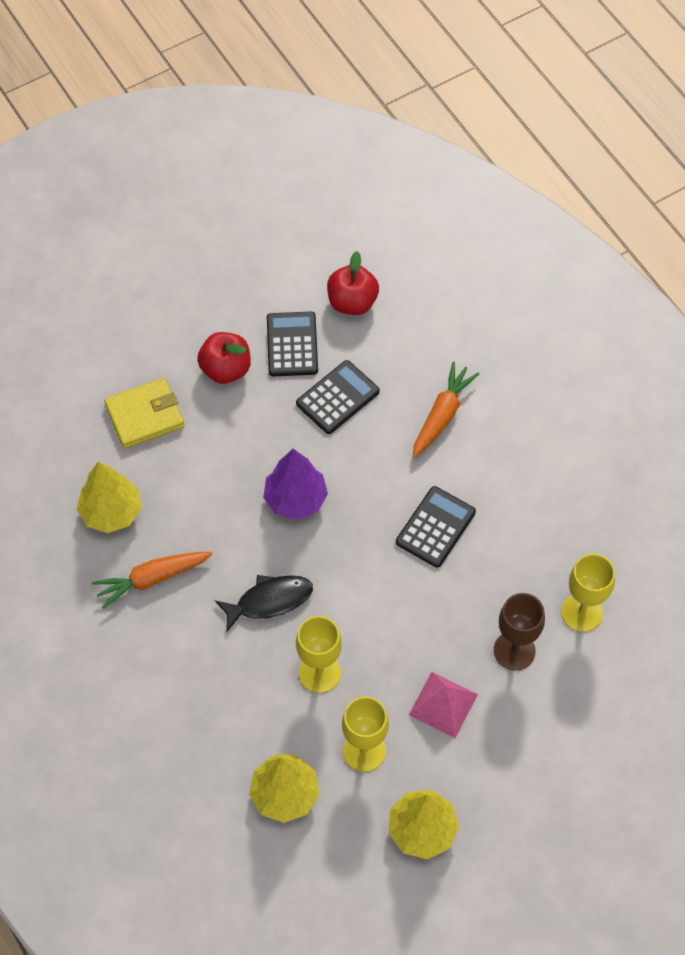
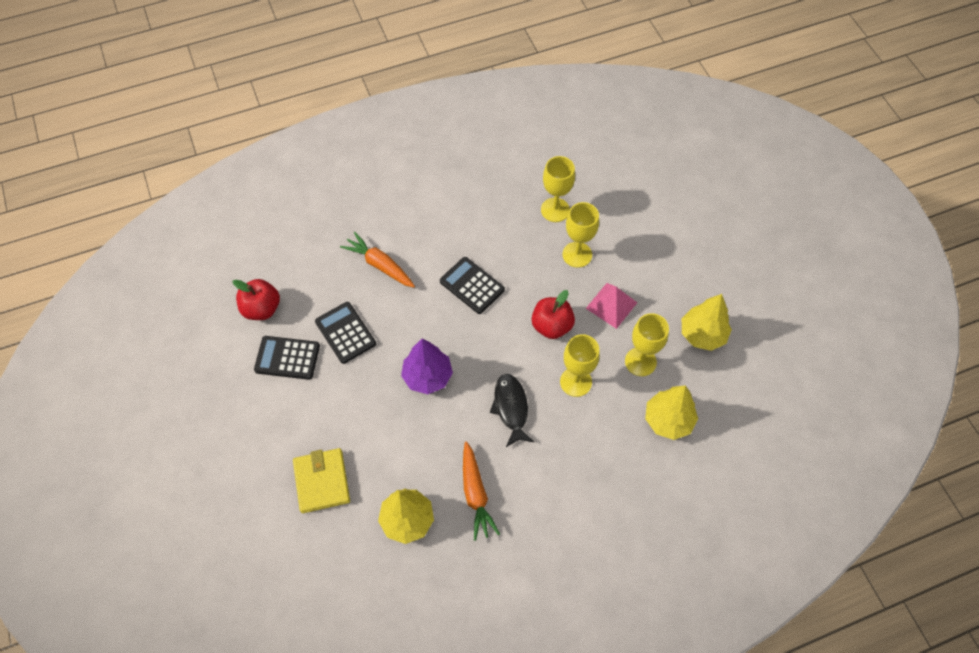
camera: 80 degrees left, 0 degrees up
(226, 369) = (295, 411): red apple -> red apple (551, 326)
(514, 650) = (577, 254): brown goblet -> yellow goblet

